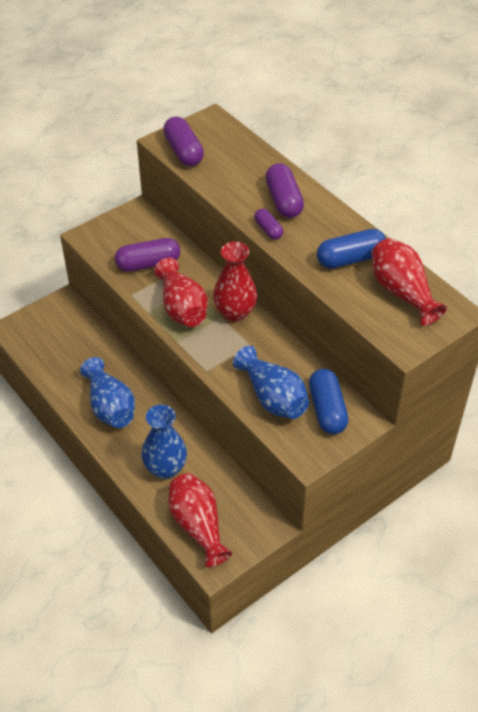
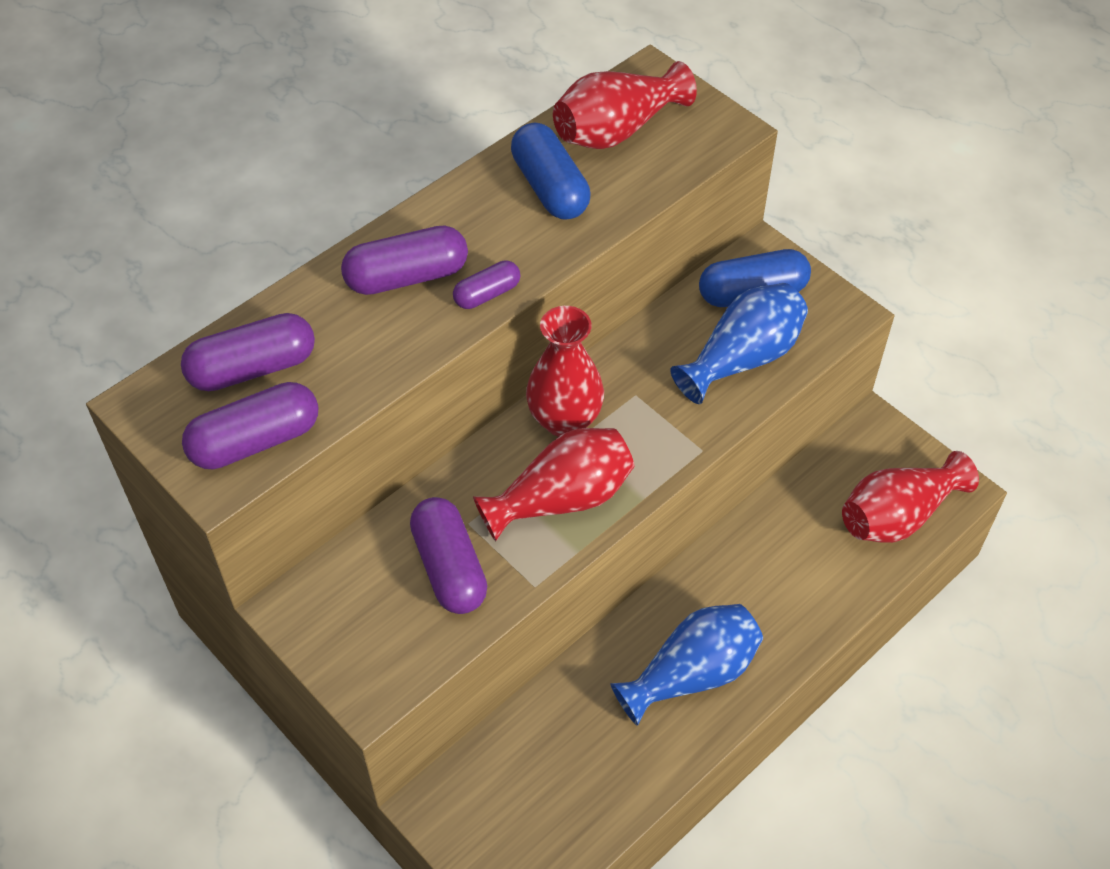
camera: 95 degrees left, 5 degrees up
(165, 468) = (804, 571): blue vase -> none
(228, 150) = (252, 368): none -> purple capsule

